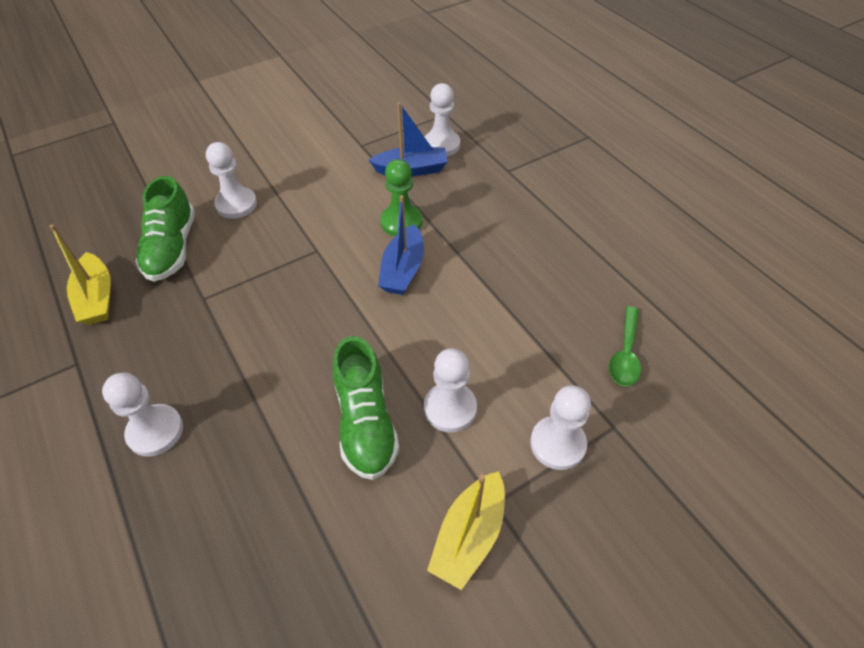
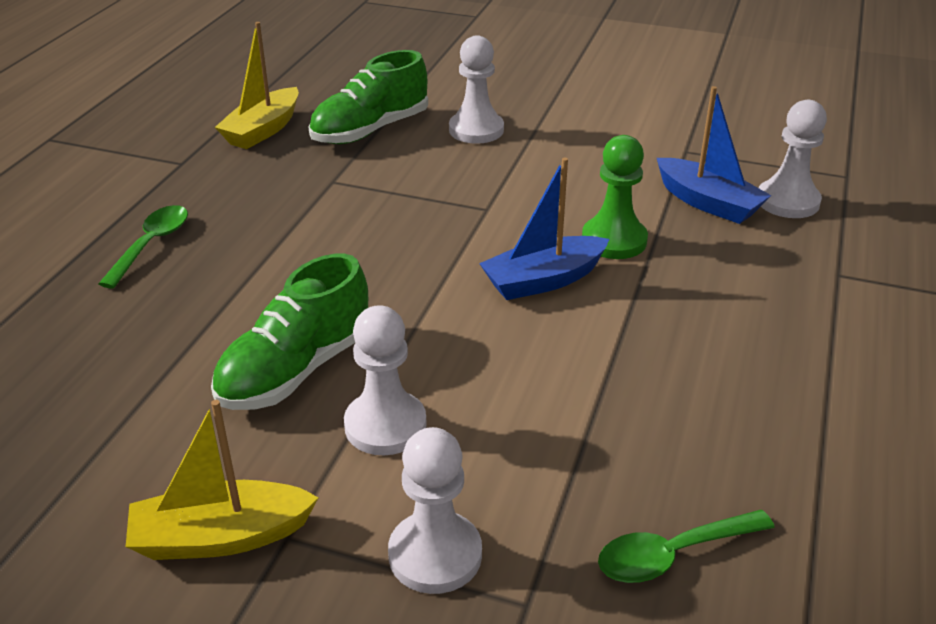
camera: 50 degrees right, 15 degrees down
(155, 431) = (151, 245): white pawn -> green spoon

